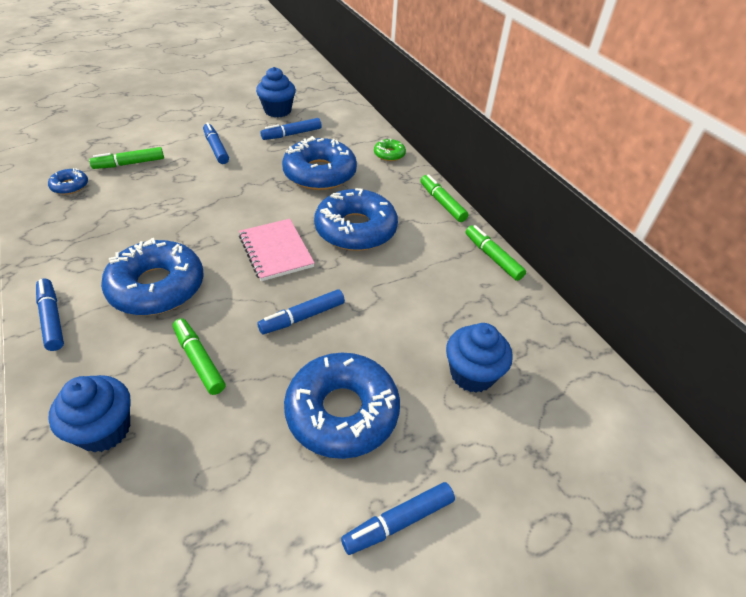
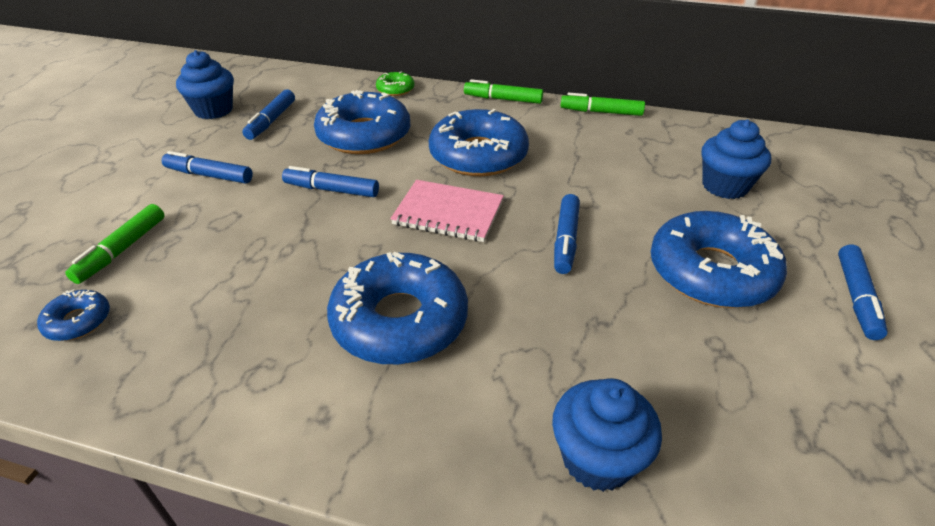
camera: 45 degrees left, 5 degrees down
(52, 318) = (345, 440): blue marker -> blue marker (331, 190)
(199, 360) = (557, 336): green marker -> none

